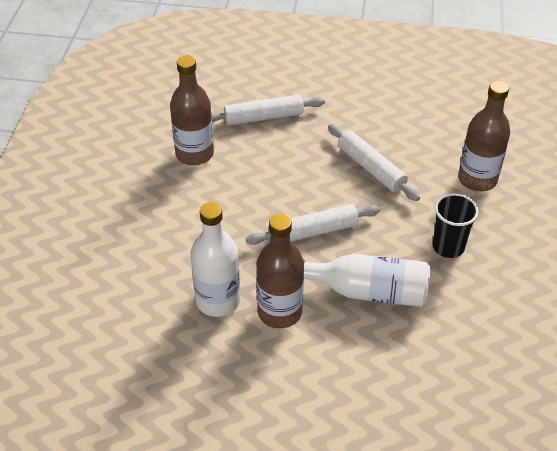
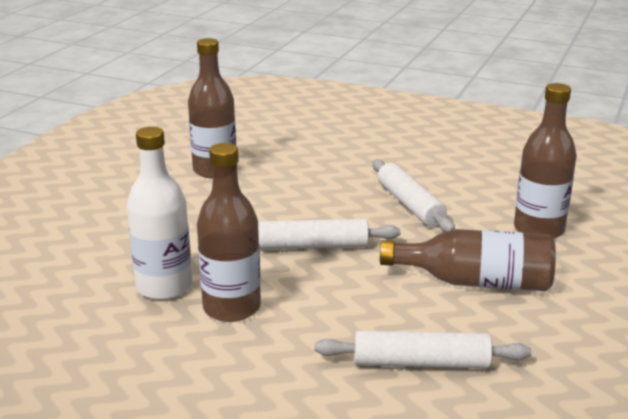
camera: 15 degrees right, 20 degrees down
(263, 117) = (307, 153): white rolling pin -> white rolling pin (421, 363)
(368, 291) = (352, 306): white bottle -> none
(448, 247) = (476, 282): black cup -> brown bottle

